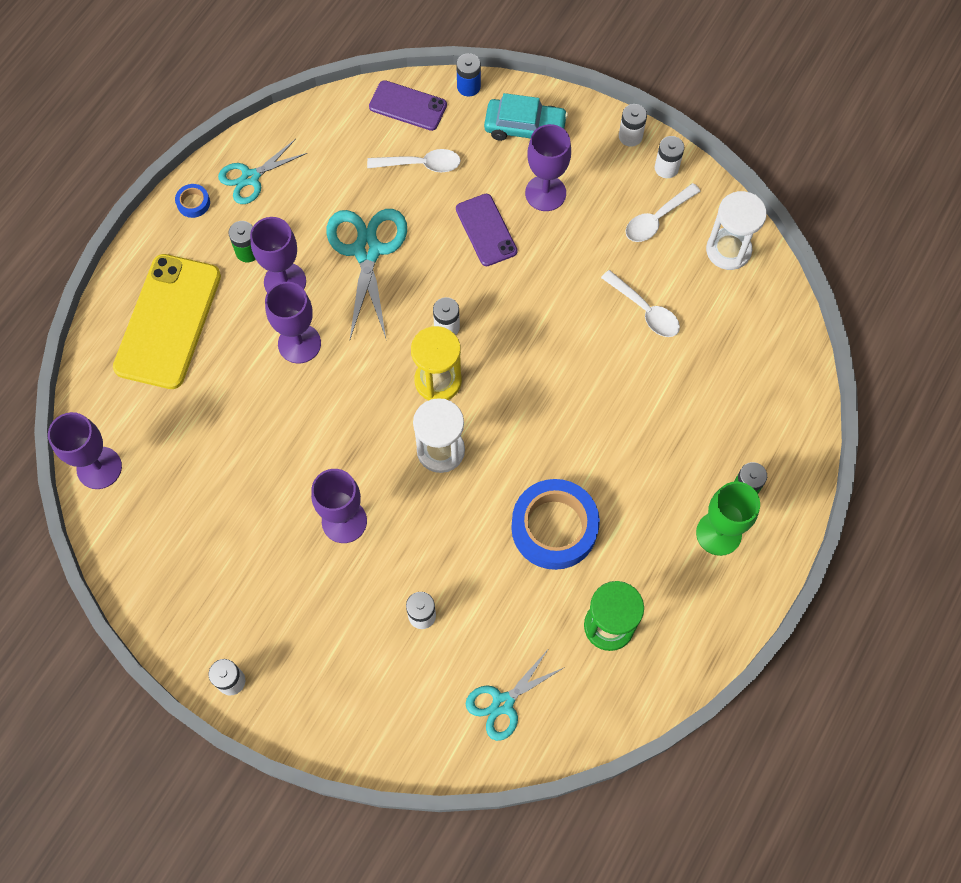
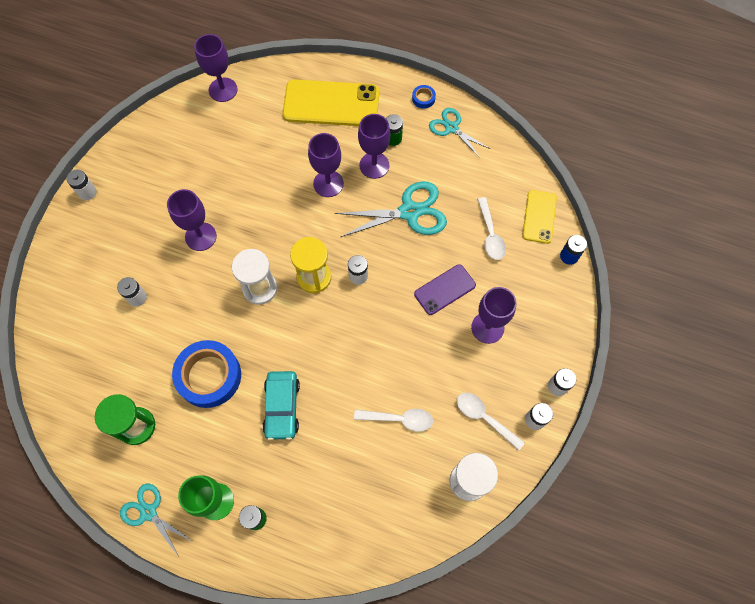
camera: 80 degrees right, 0 degrees up
(408, 106) = (539, 216): purple phone -> yellow phone
(503, 703) = (77, 361): turquoise scissors -> turquoise scissors (148, 512)
(525, 128) = (543, 303): turquoise car -> turquoise car (282, 407)
(645, 310) = (399, 419): white spoon -> white spoon turned 120 degrees counterclockwise

